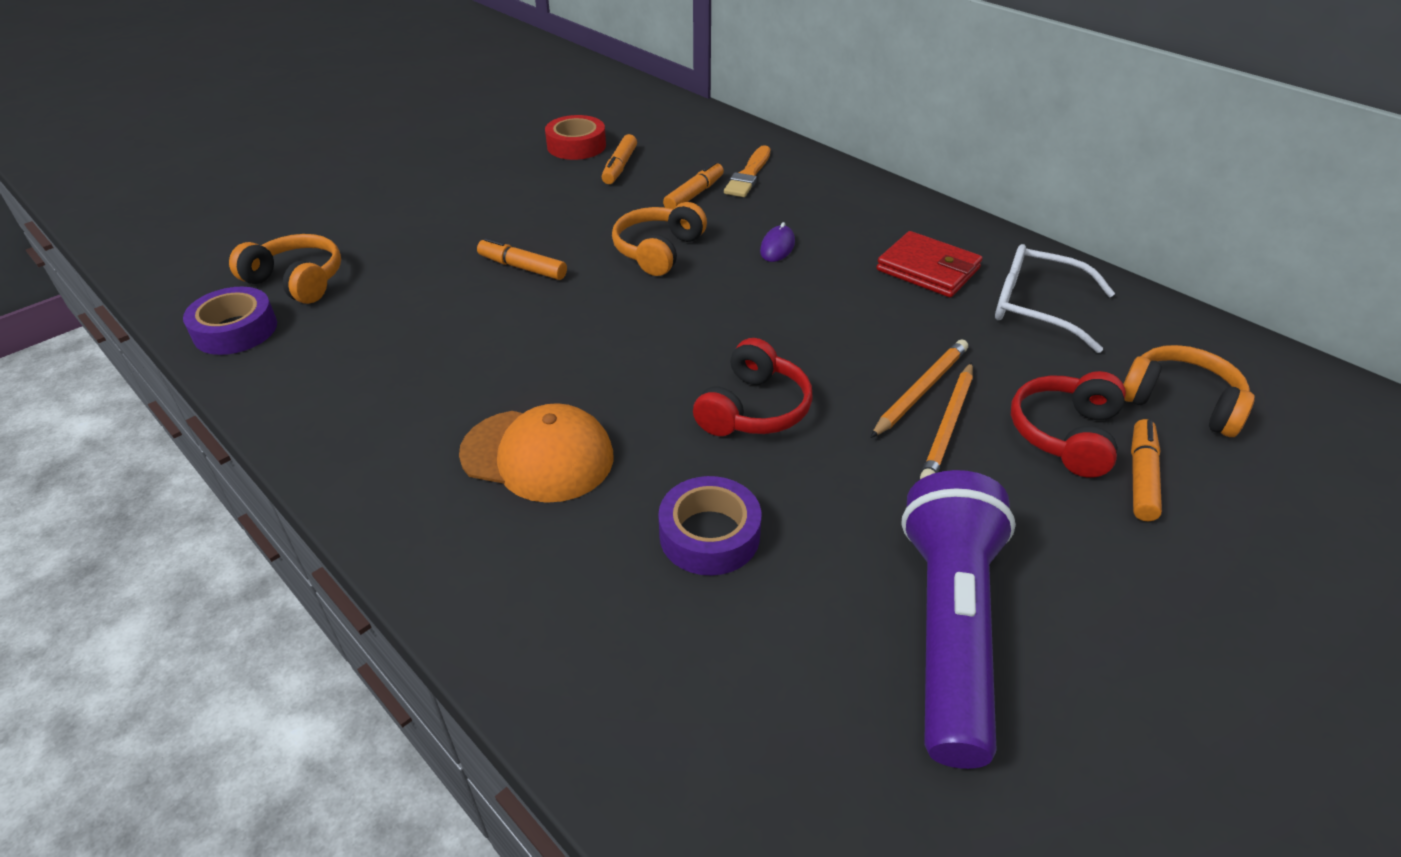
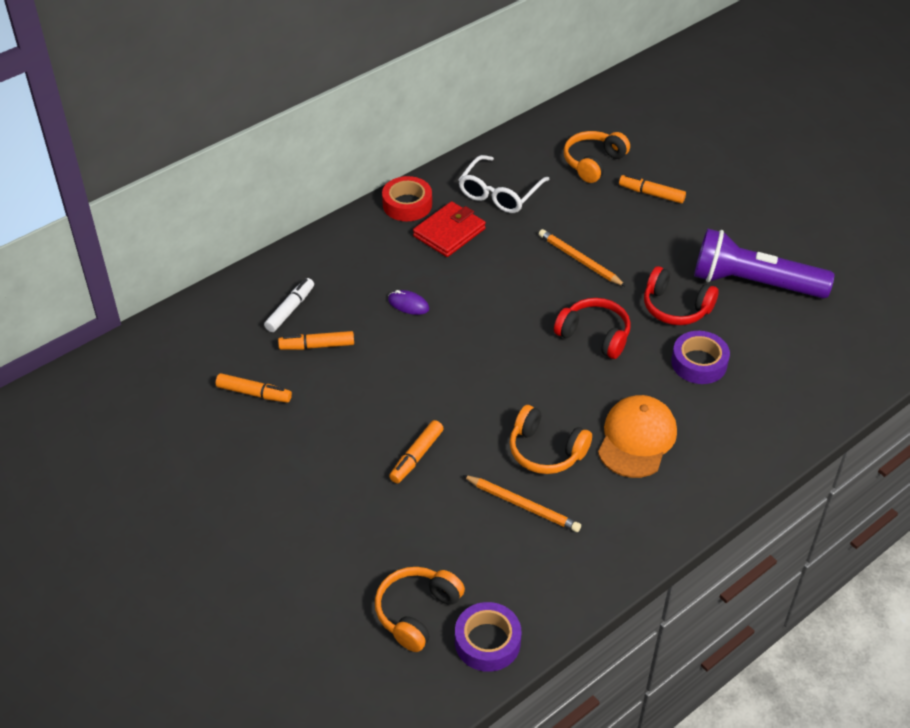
camera: 85 degrees left, 5 degrees up
(576, 146) = (202, 425): red tape -> red tape (407, 204)
(658, 251) = (403, 372): orange headphones -> orange headphones (546, 451)
(694, 194) = (317, 346): orange marker -> orange marker turned 45 degrees counterclockwise
(748, 175) = (290, 309): orange brush -> white marker
(948, 425) = (611, 255): orange pencil -> orange pencil (522, 505)
(1065, 435) = (619, 212): red headphones -> red headphones (675, 307)

